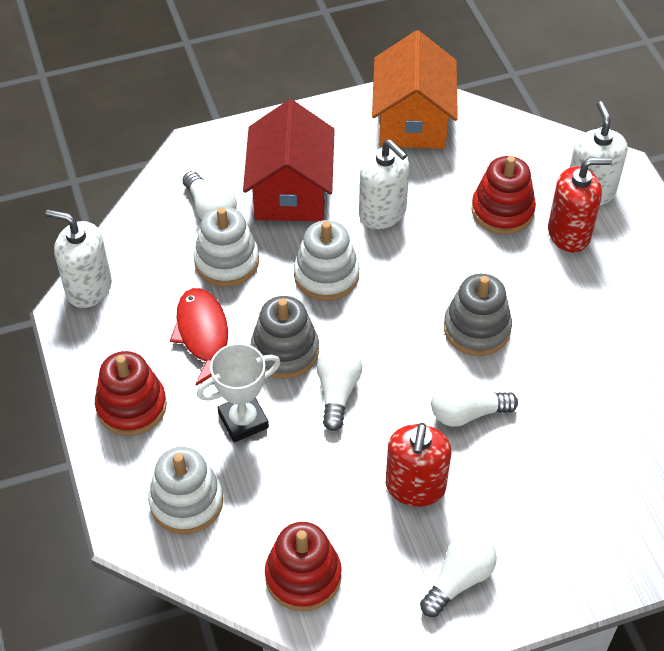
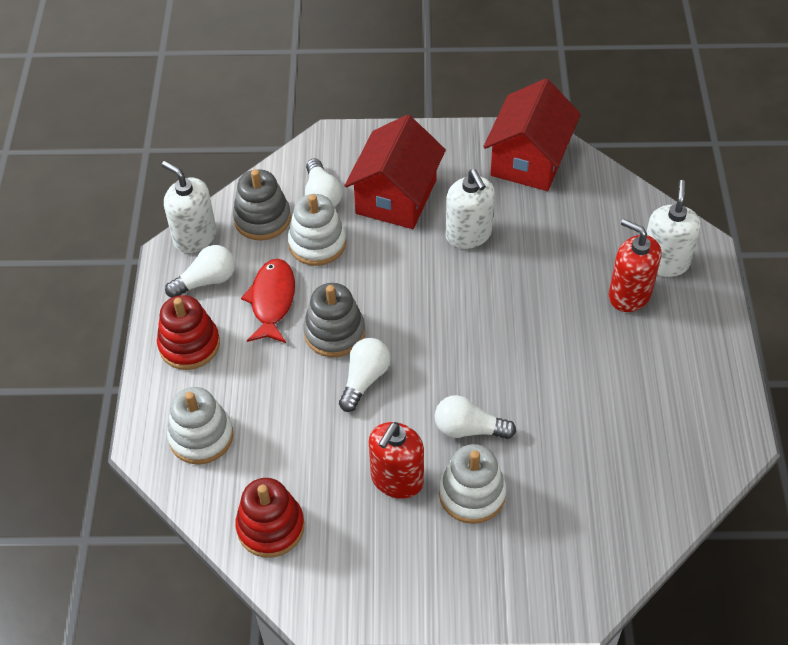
camera: 20 degrees right, 0 degrees up
(243, 420) = (275, 382): white trophy -> none
(326, 275) = (397, 277): white stacking toy -> white stacking toy (472, 494)
(412, 121) = (529, 160): orange house -> red house
(459, 579) = (401, 570): white light bulb -> white light bulb (206, 281)
(477, 329) = (509, 357): grey stacking toy -> grey stacking toy (262, 219)
(502, 211) = (576, 259): red stacking toy -> none
(569, 233) = (629, 294): red soap dispenser -> red soap dispenser turned 150 degrees counterclockwise

